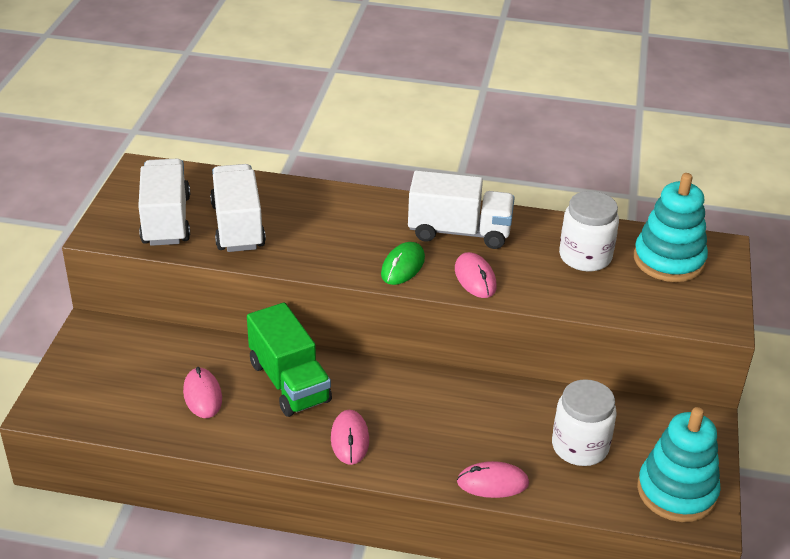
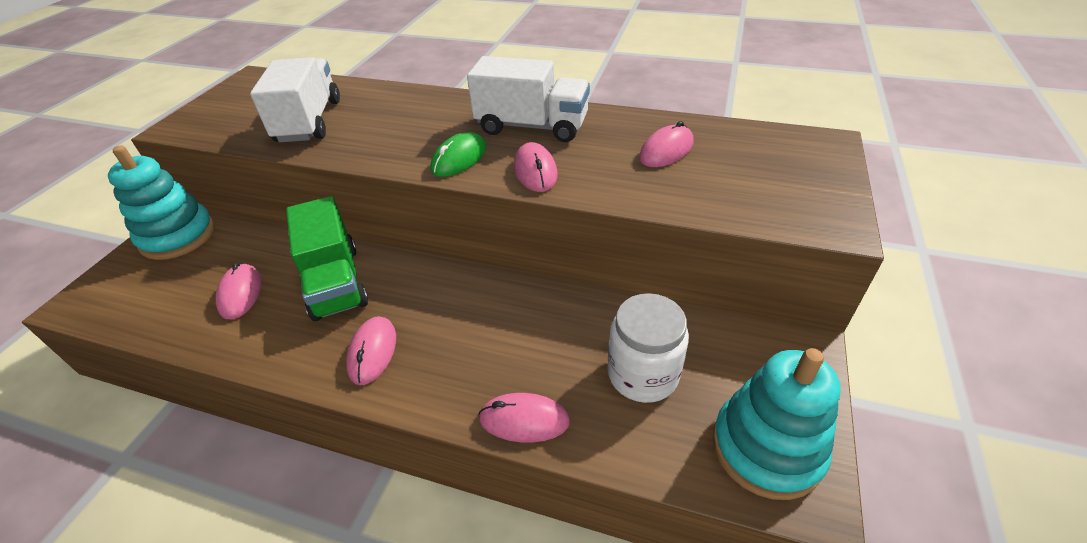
camera: 10 degrees right, 5 degrees up
(166, 220) = (244, 116): white truck -> none
(585, 257) = (666, 150): white jar -> pink mouse
(669, 260) = (765, 154): turquoise stacking toy -> turquoise stacking toy (178, 236)

